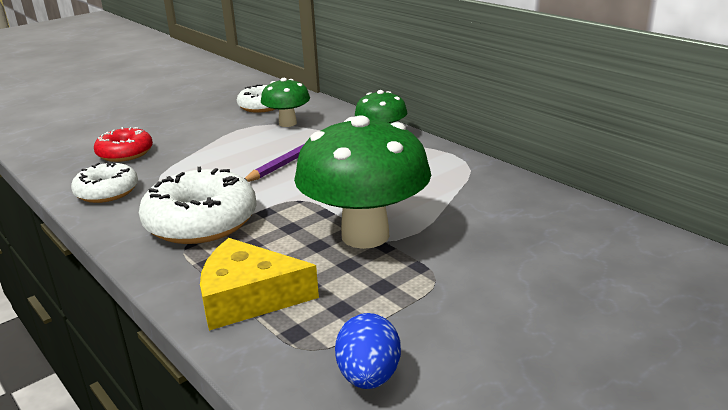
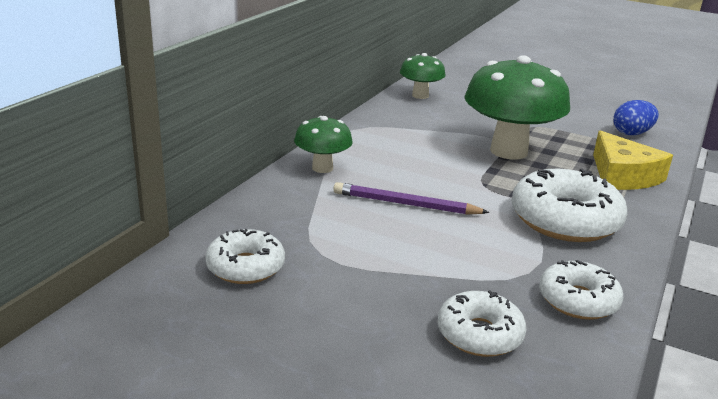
camera: 115 degrees left, 0 degrees up
(125, 153) = (479, 334): red donut -> white donut
(287, 123) = (305, 230): green mushroom -> green mushroom (420, 95)

